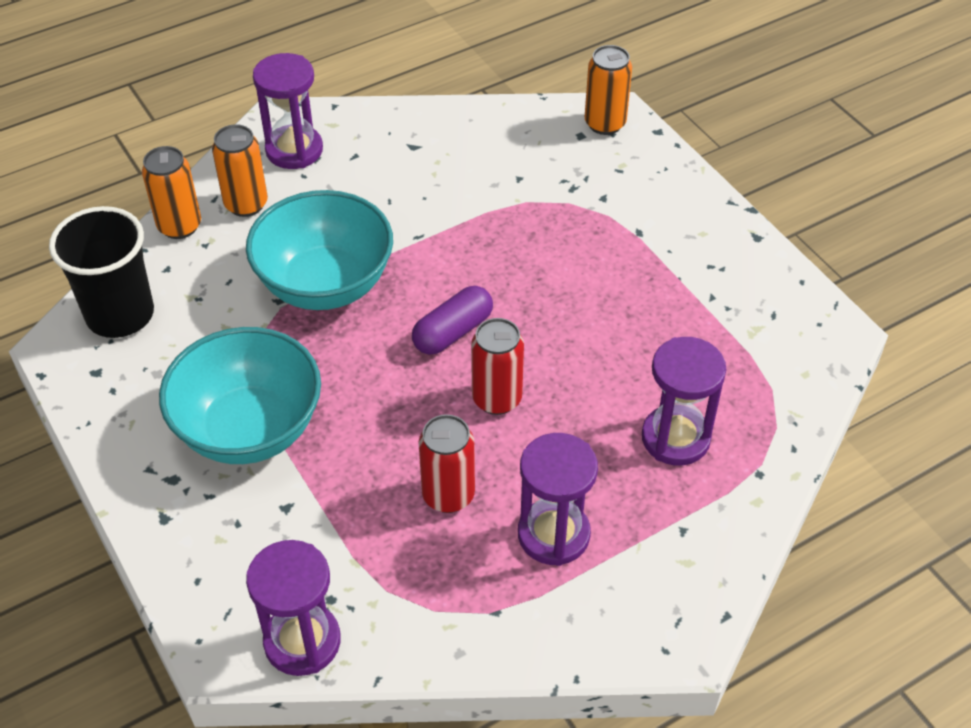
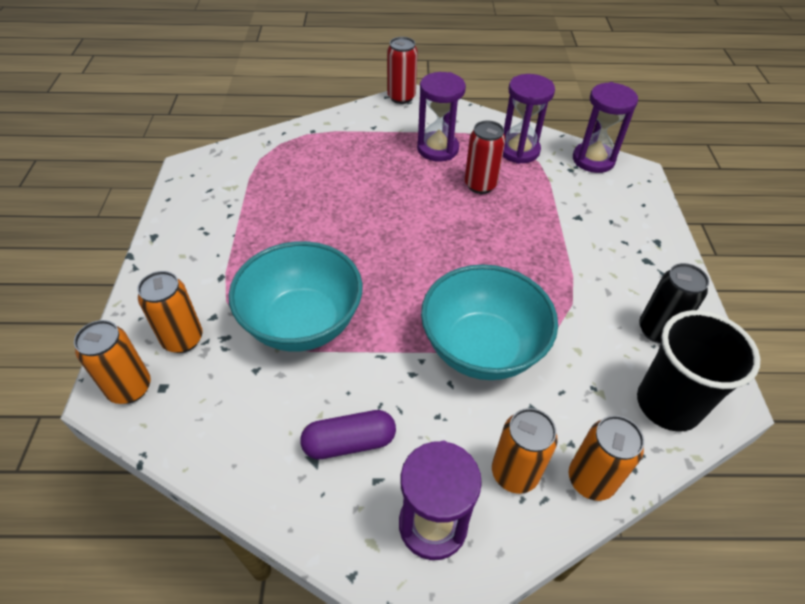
camera: 150 degrees left, 0 degrees up
(143, 387) = (657, 330): none -> black can
(249, 429) = (585, 268): turquoise bowl -> turquoise bowl (302, 323)
(453, 332) = (411, 268): purple capsule -> purple capsule (349, 442)
(497, 399) = (415, 218): red can -> red can (401, 97)
(607, 170) = (183, 339): none -> orange can
(675, 438) = (336, 159): purple hourglass -> purple hourglass (518, 150)

